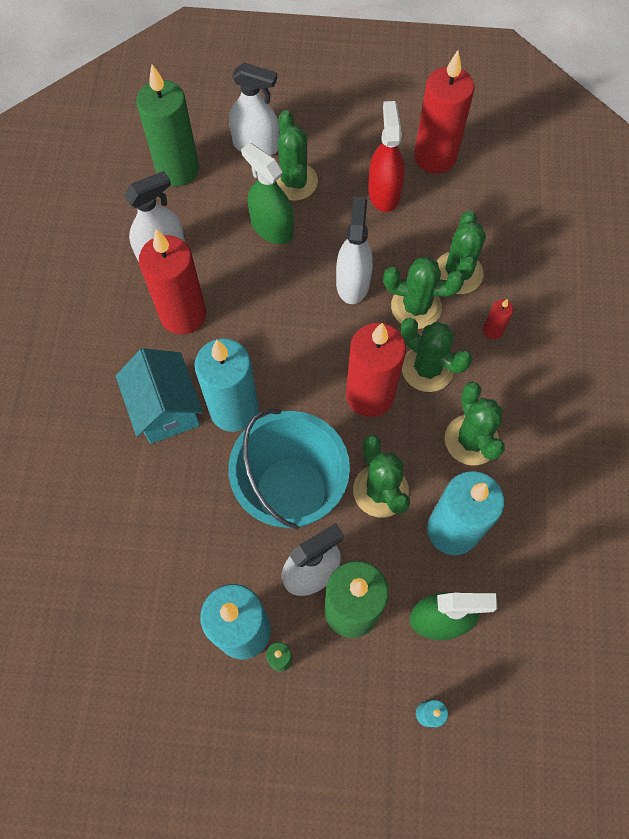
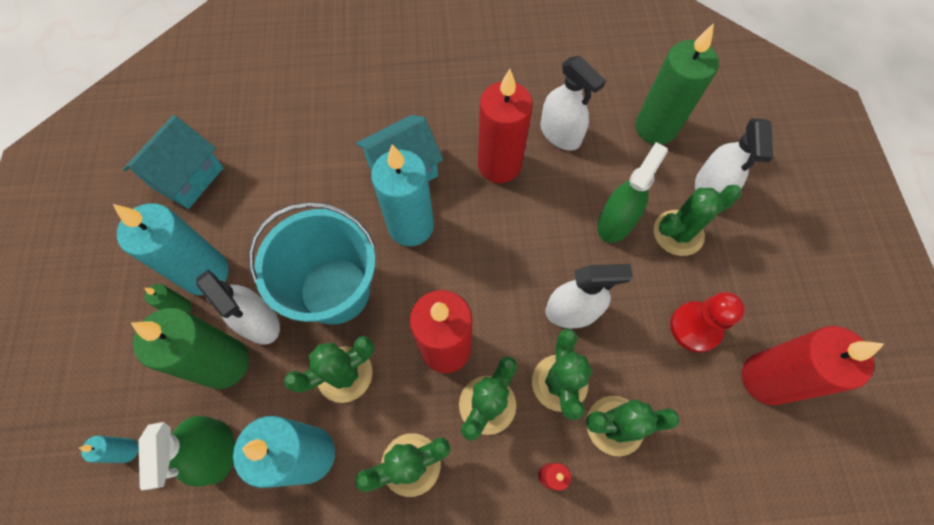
camera: 80 degrees right, 0 degrees up
(111, 653) = (188, 178): none -> turquoise house
(384, 193) = (695, 327): red spray bottle -> red pawn

